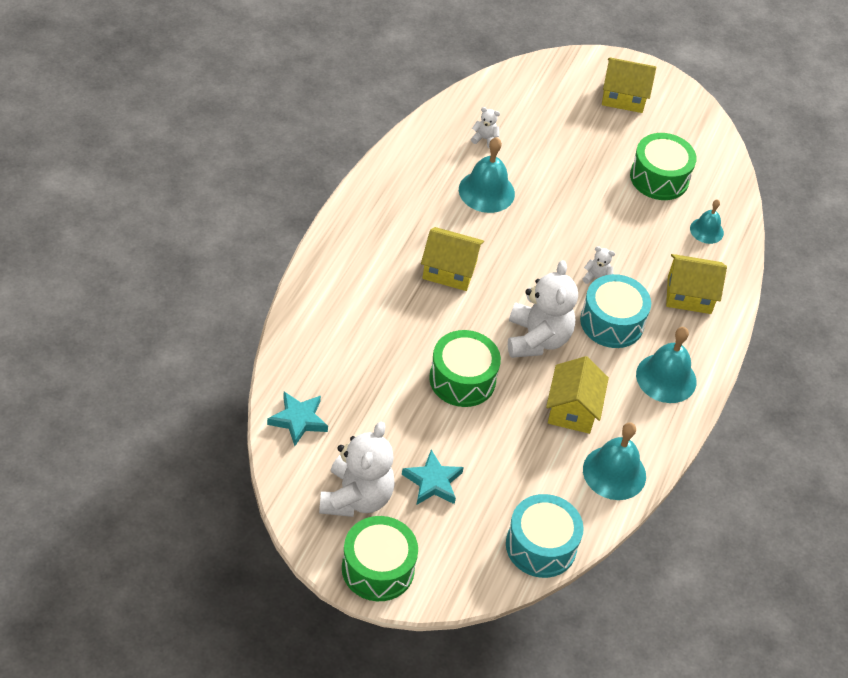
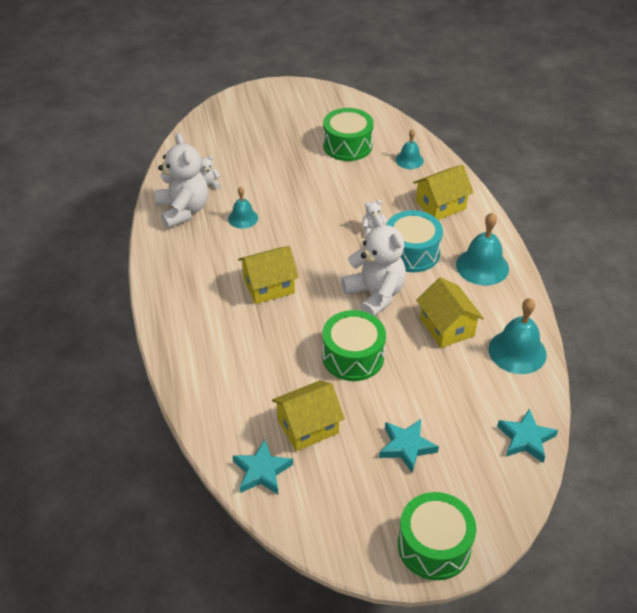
camera: 30 degrees left, 5 degrees down
(356, 498) = (363, 501): white teddy bear -> white teddy bear (183, 210)
(486, 191) = (243, 218): turquoise bell -> turquoise bell, size x0.60
(541, 546) = (526, 439): turquoise drum -> turquoise star
(623, 96) = (275, 110): yellow house -> yellow house (308, 426)

